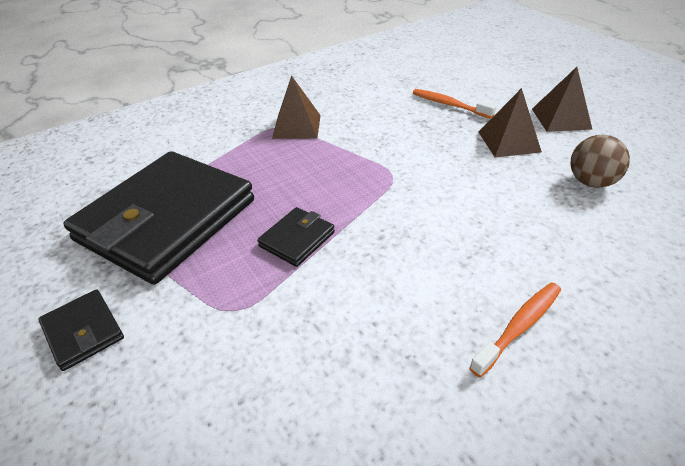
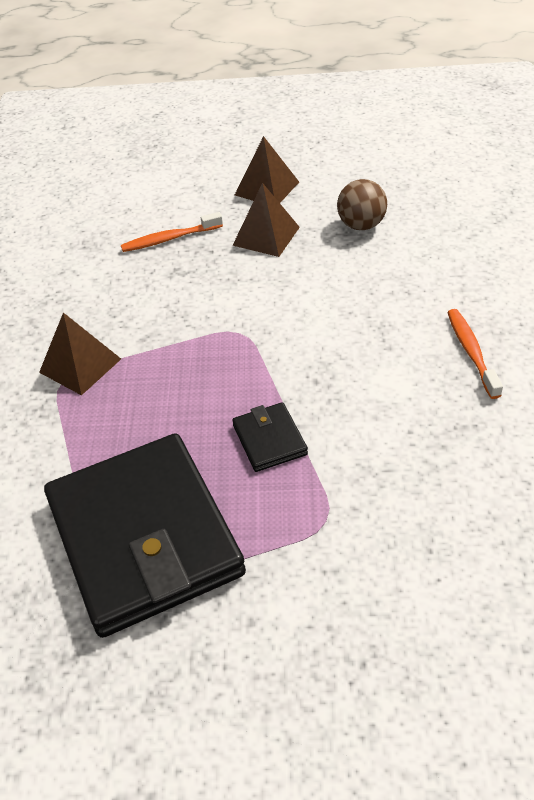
camera: 55 degrees left, 5 degrees up
(83, 332) = (264, 654): black wallet -> none

